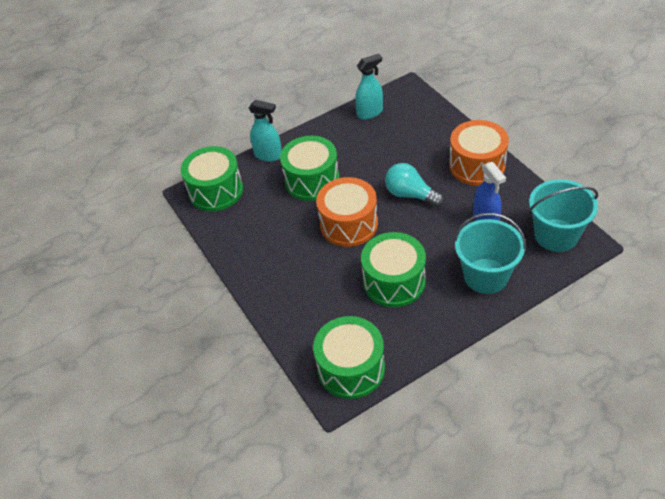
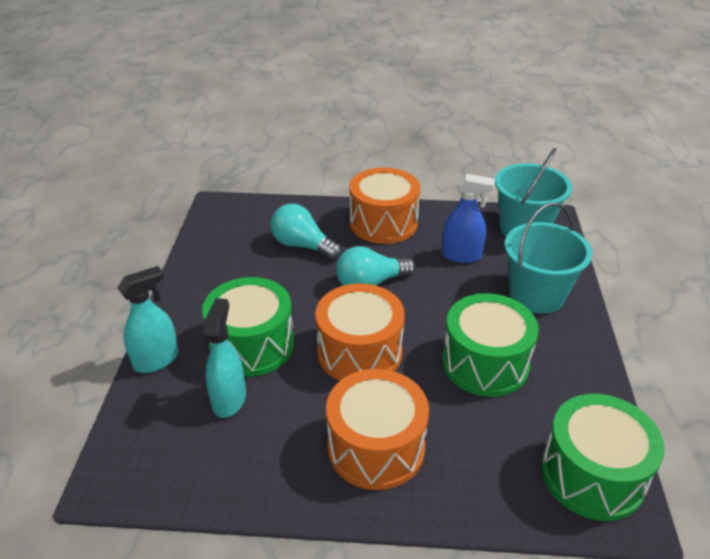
camera: 60 degrees left, 10 degrees down
(216, 191) = (144, 449): green drum -> none
(289, 269) = (376, 447): none -> orange drum
(370, 112) = (212, 246): turquoise spray bottle -> turquoise spray bottle (229, 399)
(412, 146) = (302, 245): none -> turquoise light bulb

